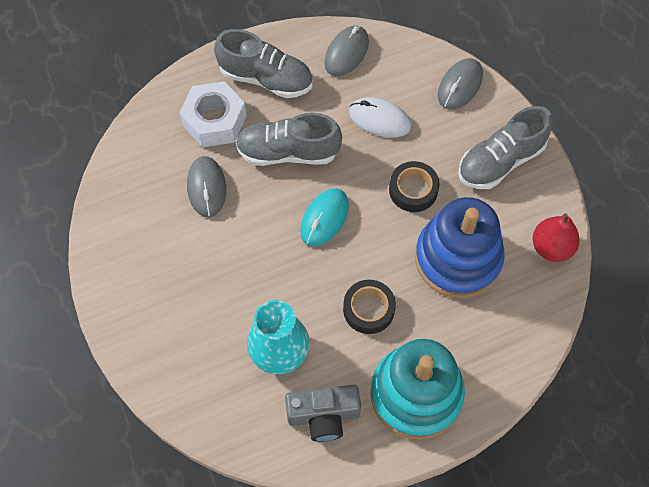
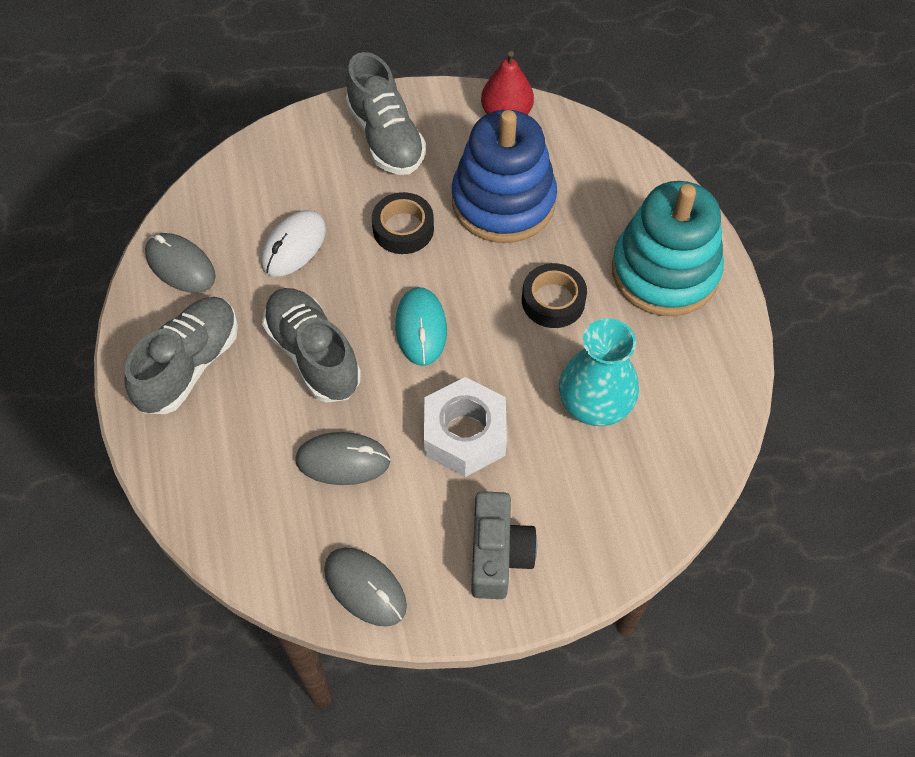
camera: 80 degrees left, 5 degrees down
(214, 121) = (238, 438): white nut -> white nut (464, 434)
(288, 152) = (313, 355): grey shoe -> grey shoe turned 135 degrees clockwise
(323, 415) = (682, 368): grey camera -> grey camera (498, 554)
(324, 218) = (421, 328): turquoise mouse -> turquoise mouse turned 45 degrees clockwise
(460, 86) = (270, 156): grey mouse -> grey mouse (365, 588)

